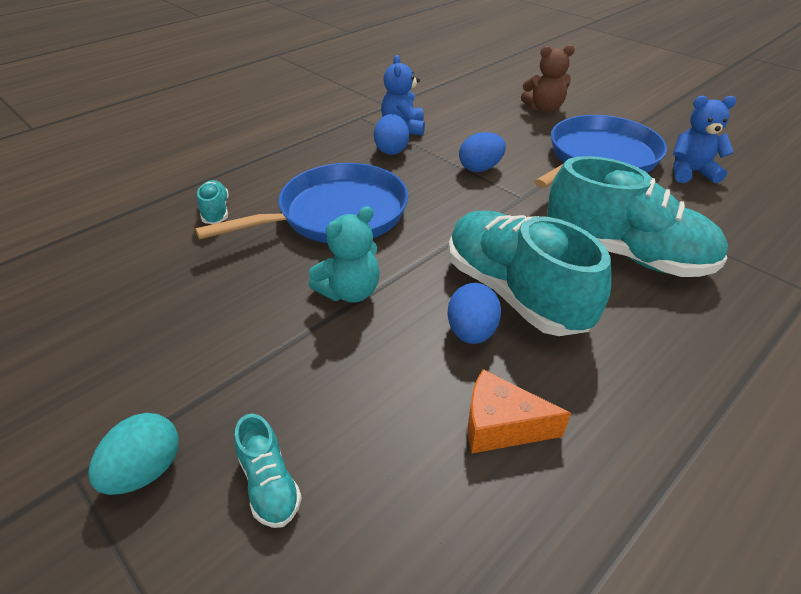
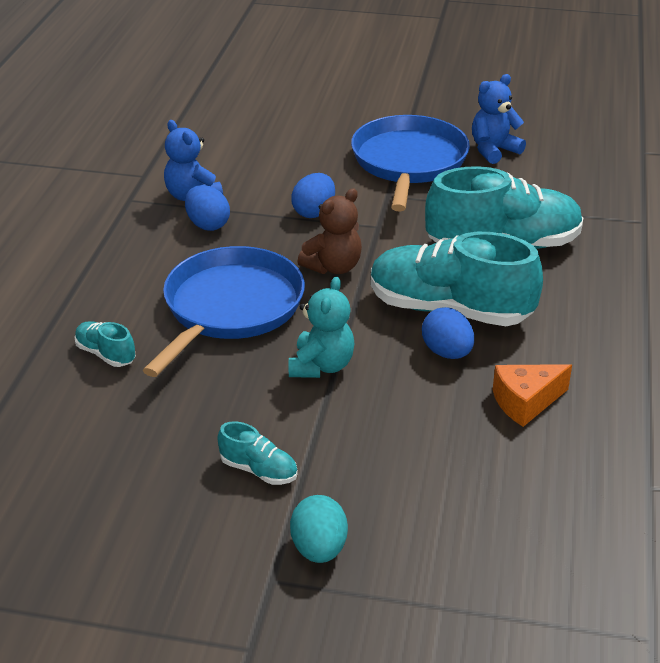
camera: 35 degrees left, 5 degrees down
(269, 484) = (415, 509): turquoise shoe -> turquoise shoe (259, 470)
(544, 109) = (311, 125): brown teddy bear -> brown teddy bear (333, 267)

